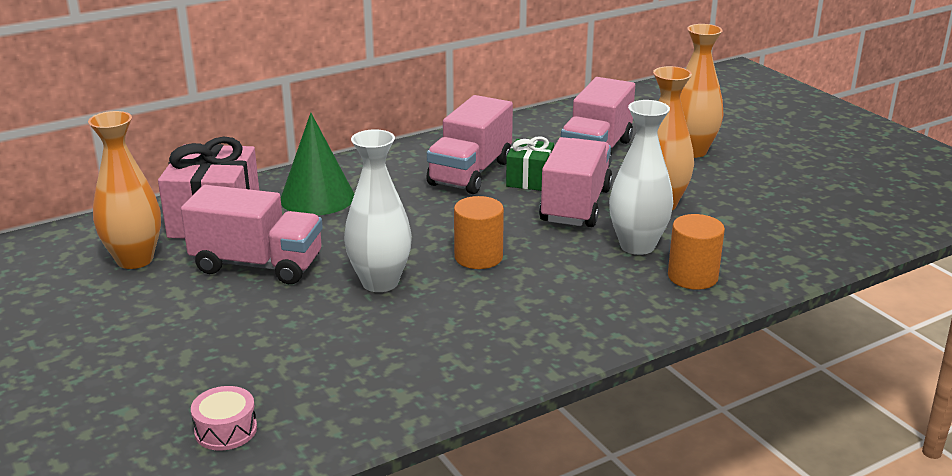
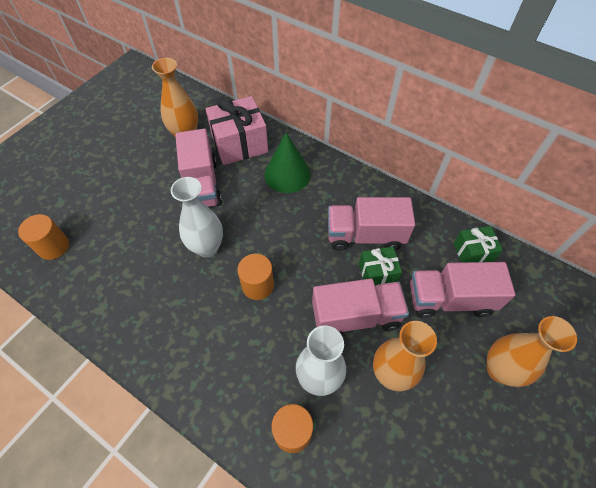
camera: 65 degrees right, 30 degrees up
(226, 430) = (53, 246): pink drum -> orange cylinder
(549, 125) = (472, 252): none -> green gift

